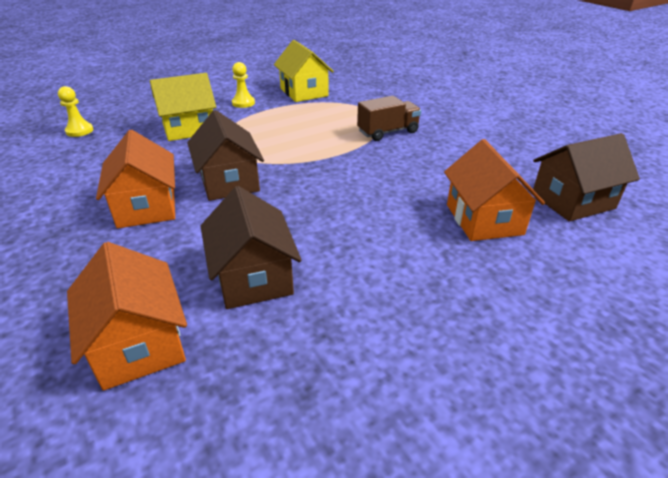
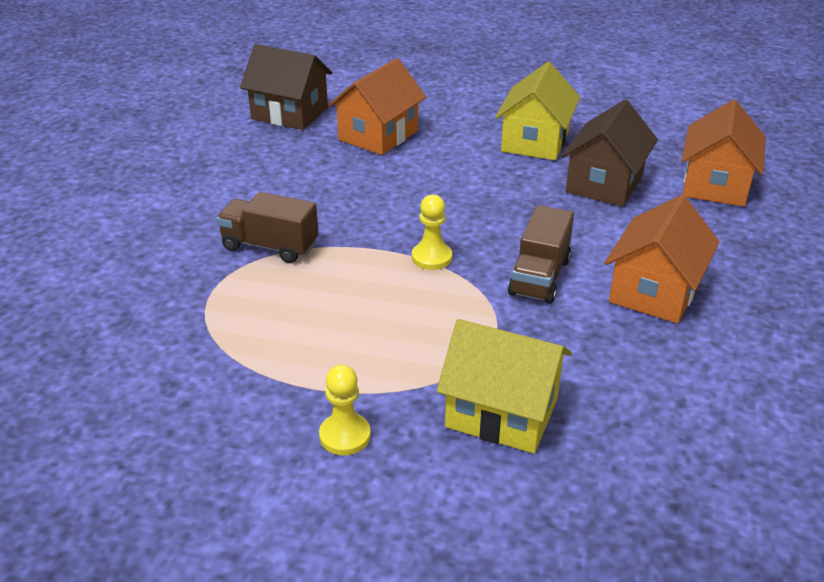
camera: 135 degrees left, 0 degrees up
(79, 131) = (695, 531): yellow pawn -> yellow pawn (431, 257)
(229, 182) = (539, 277): brown house -> brown truck
(304, 92) = (212, 401): yellow house -> yellow house (535, 141)

